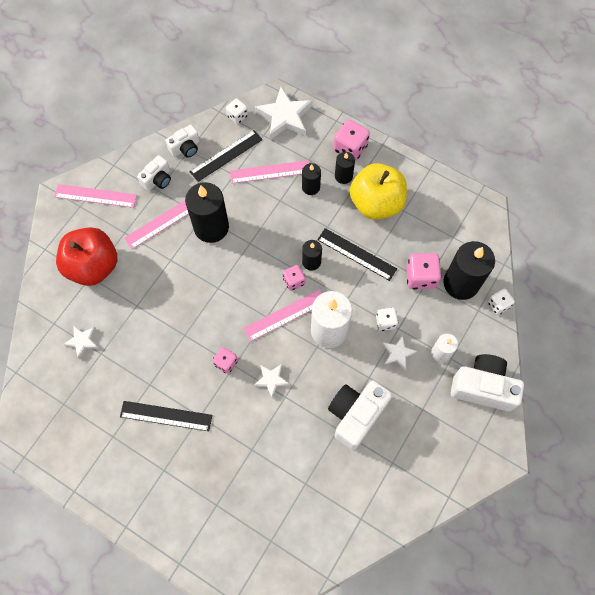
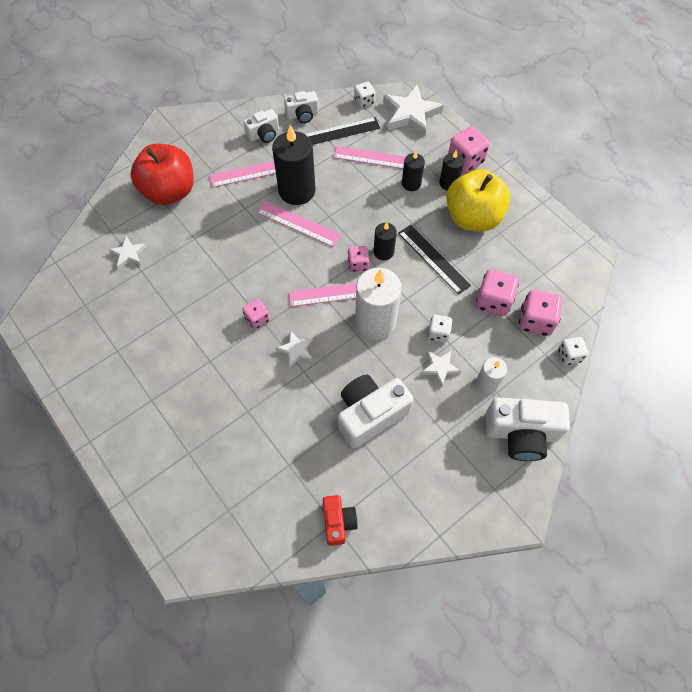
camera: 20 degrees right, 5 degrees down
(95, 196) = (200, 132): pink ruler -> pink ruler (298, 223)
(166, 415) = (176, 349): black ruler -> none
(365, 516) = (338, 522): none -> red camera
(461, 283) = (535, 321): black candle -> pink dice
(482, 387) = (521, 434): white camera -> white camera turned 150 degrees clockwise

